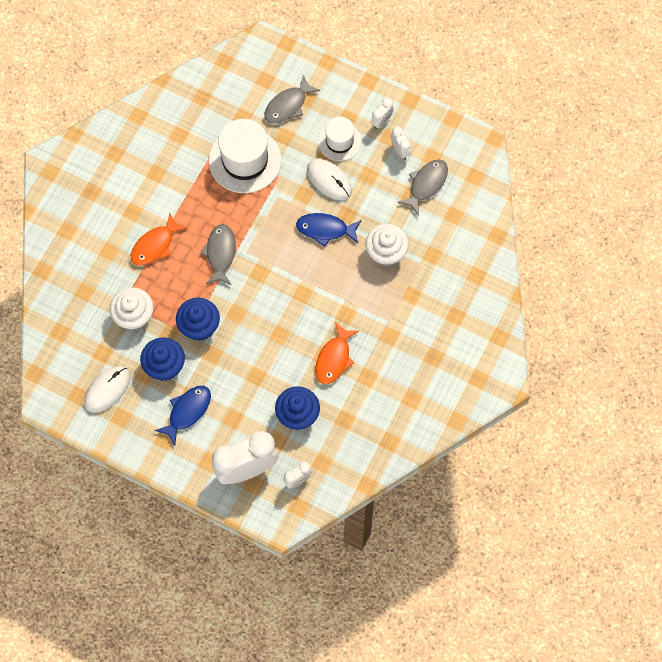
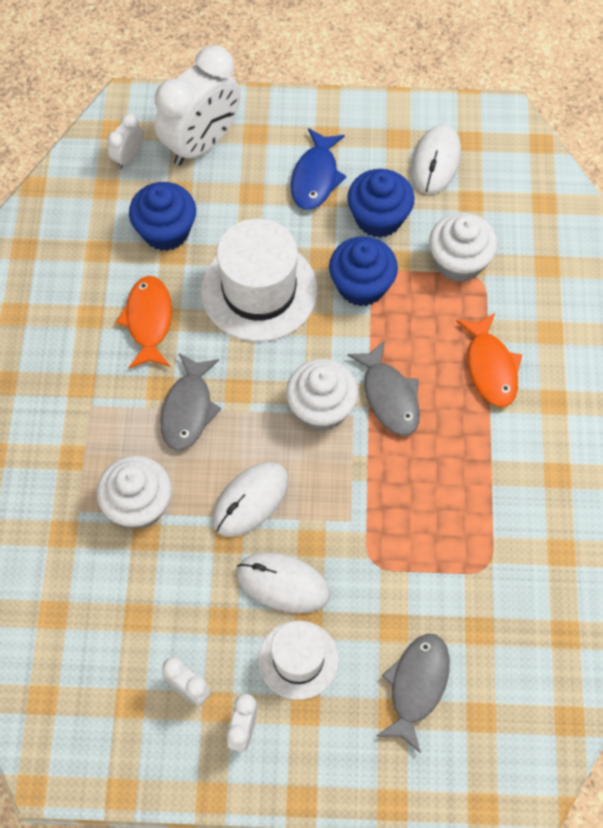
camera: 155 degrees right, 5 degrees down
(155, 245) = (490, 367): orange fish -> orange fish turned 150 degrees clockwise
(245, 160) = (434, 557): white hat -> white hat (259, 290)
(261, 263) = (321, 408): none -> white cupcake
(325, 229) = (250, 500): blue fish -> white mouse
(426, 184) = (119, 648): grey fish -> grey fish (188, 409)

